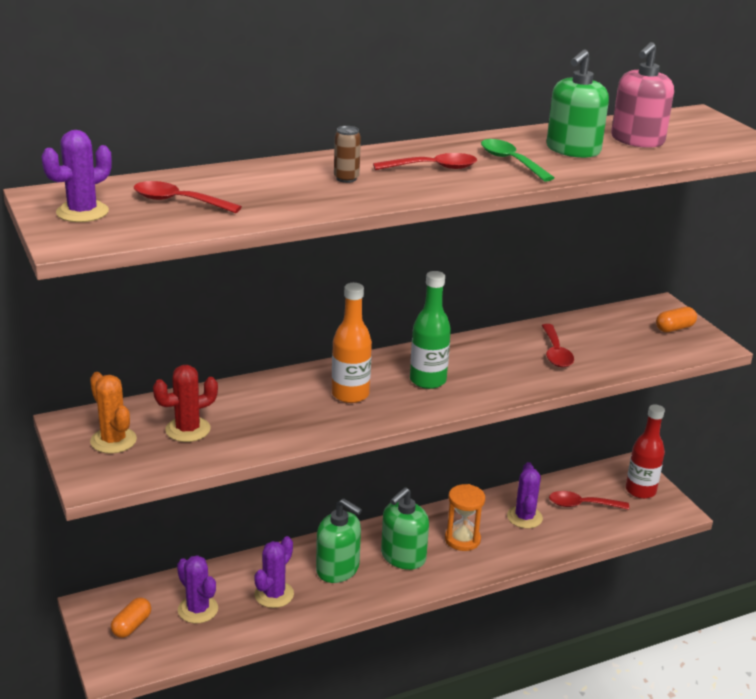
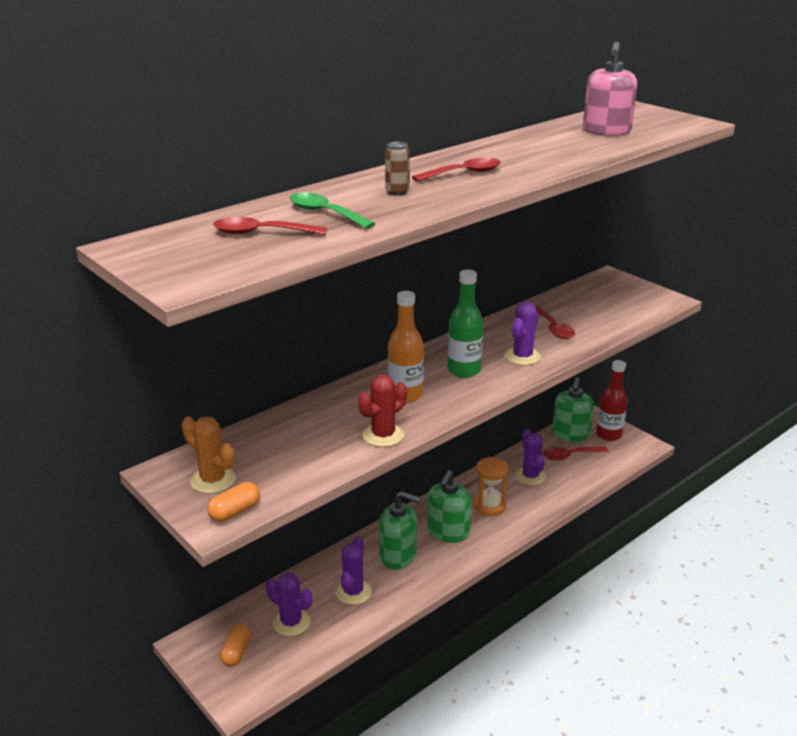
camera: 15 degrees left, 0 degrees up
(82, 212) = (175, 256): purple cactus -> purple cactus (522, 356)
(188, 429) = (278, 455): red cactus -> red cactus (383, 435)
(510, 161) = (523, 160): green spoon -> green spoon (325, 213)
(573, 150) = (564, 145): green soap dispenser -> green soap dispenser (570, 434)
(674, 328) = (631, 292): orange capsule -> orange capsule (235, 512)

